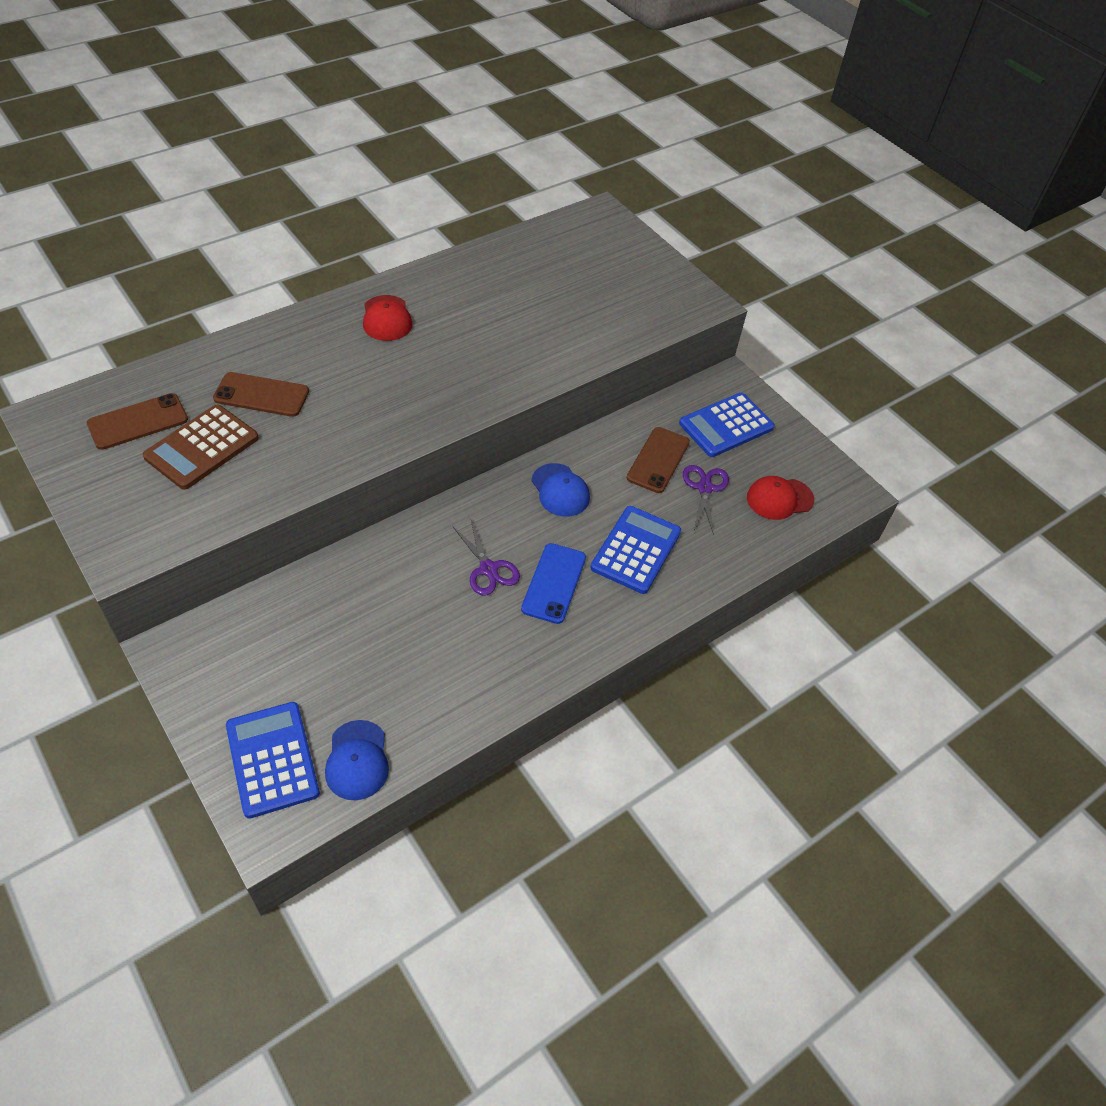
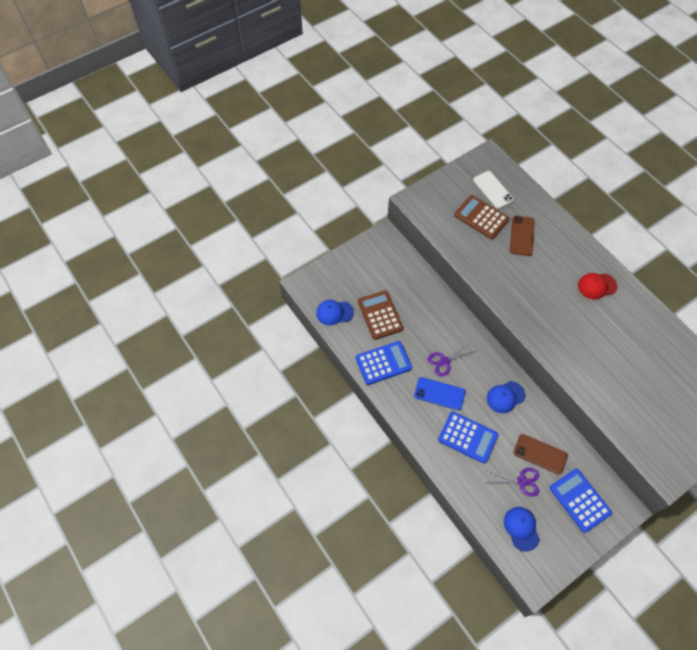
camera: 95 degrees right, 10 degrees up
(138, 422) = (493, 190): brown phone -> white phone
(272, 759) = (334, 281): blue calculator -> blue calculator (383, 363)
(375, 670) = (380, 315): none -> brown calculator
(779, 499) = (521, 528): red cap -> blue cap

